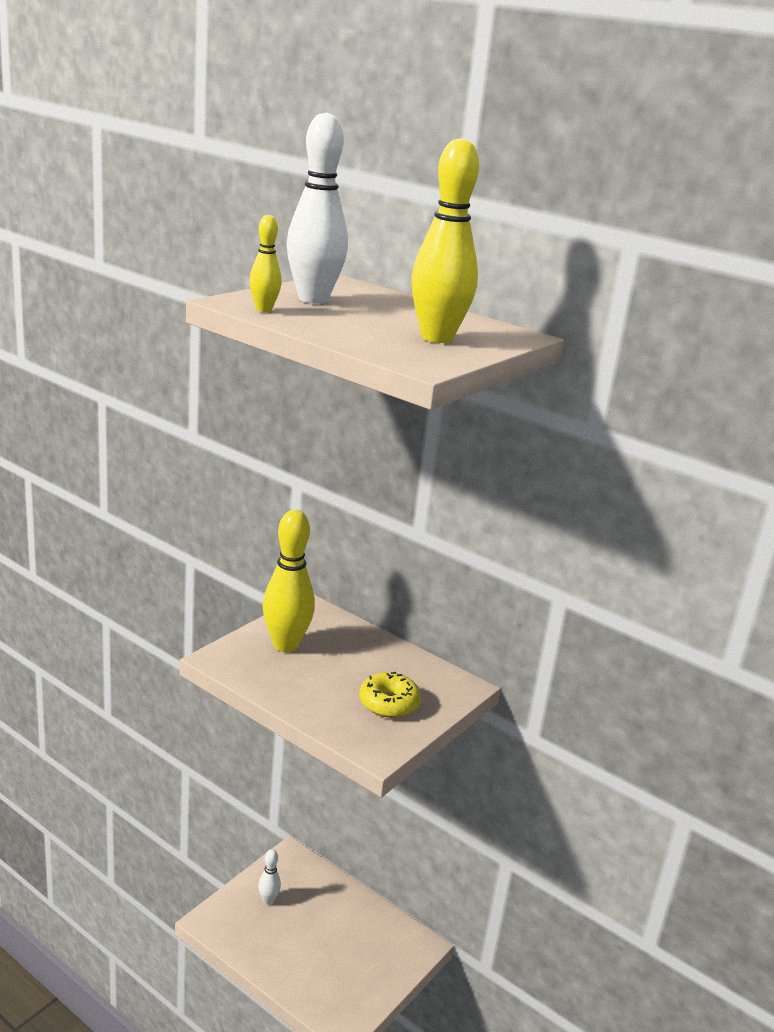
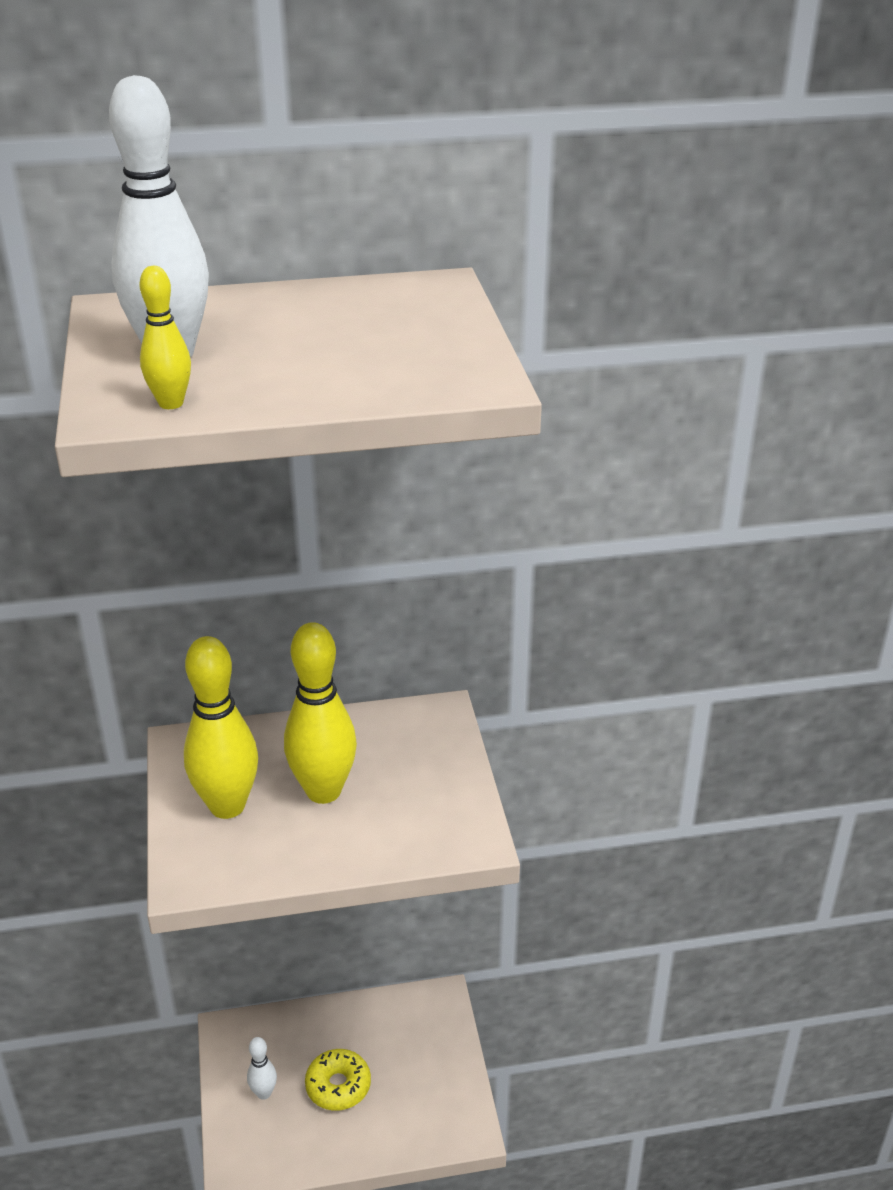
camera: 45 degrees left, 10 degrees up
(389, 703) = (411, 785): yellow donut -> yellow donut (338, 1086)
(437, 338) = (400, 336): yellow bowling pin -> yellow bowling pin (323, 791)

